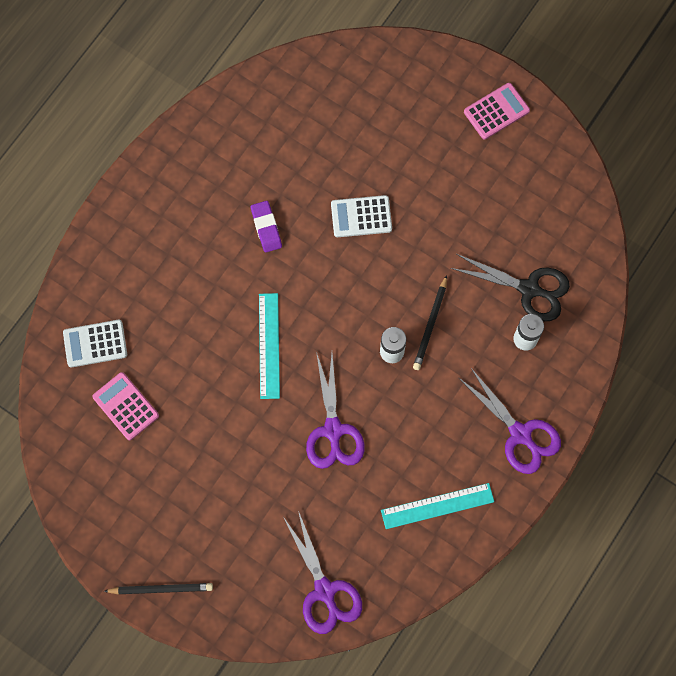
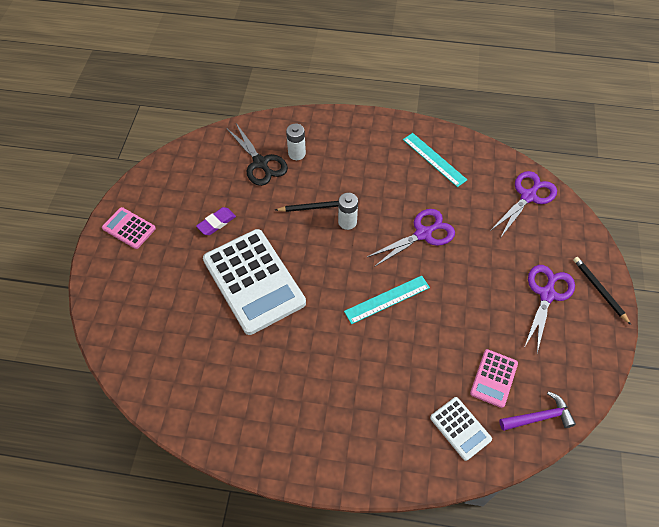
camera: 115 degrees left, 15 degrees down
(64, 427) = (539, 417): none -> purple hammer
(266, 228) = (294, 343): purple eraser -> purple eraser (216, 223)
(361, 216) = (253, 281): white calculator -> white calculator, size x2.09
(520, 434) = (361, 135): purple scissors -> purple scissors (547, 294)
(529, 289) = (260, 163): black scissors -> black scissors turned 150 degrees clockwise

